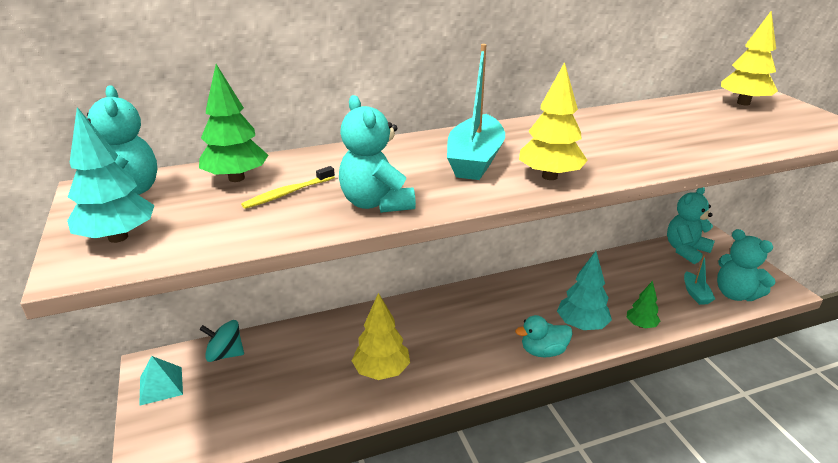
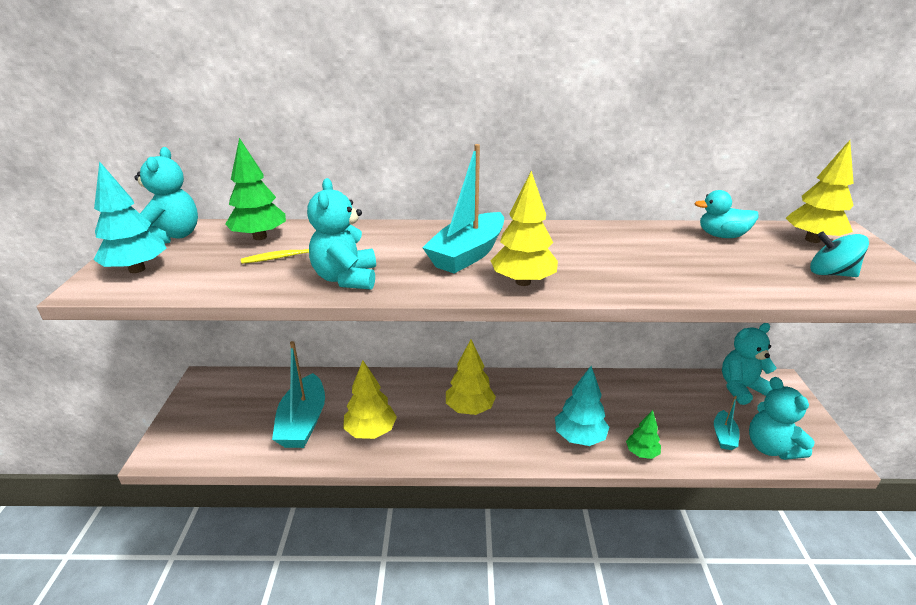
camera: 20 degrees right, 0 degrees up
(161, 385) = (201, 397): turquoise pyramid -> none
(225, 354) = (259, 384): turquoise spinning top -> turquoise spinning top (830, 273)
(302, 380) = (303, 422): none -> turquoise boat
(467, 324) = (469, 408): none -> yellow tree
(543, 351) = (525, 452): turquoise duck -> turquoise duck (721, 236)

